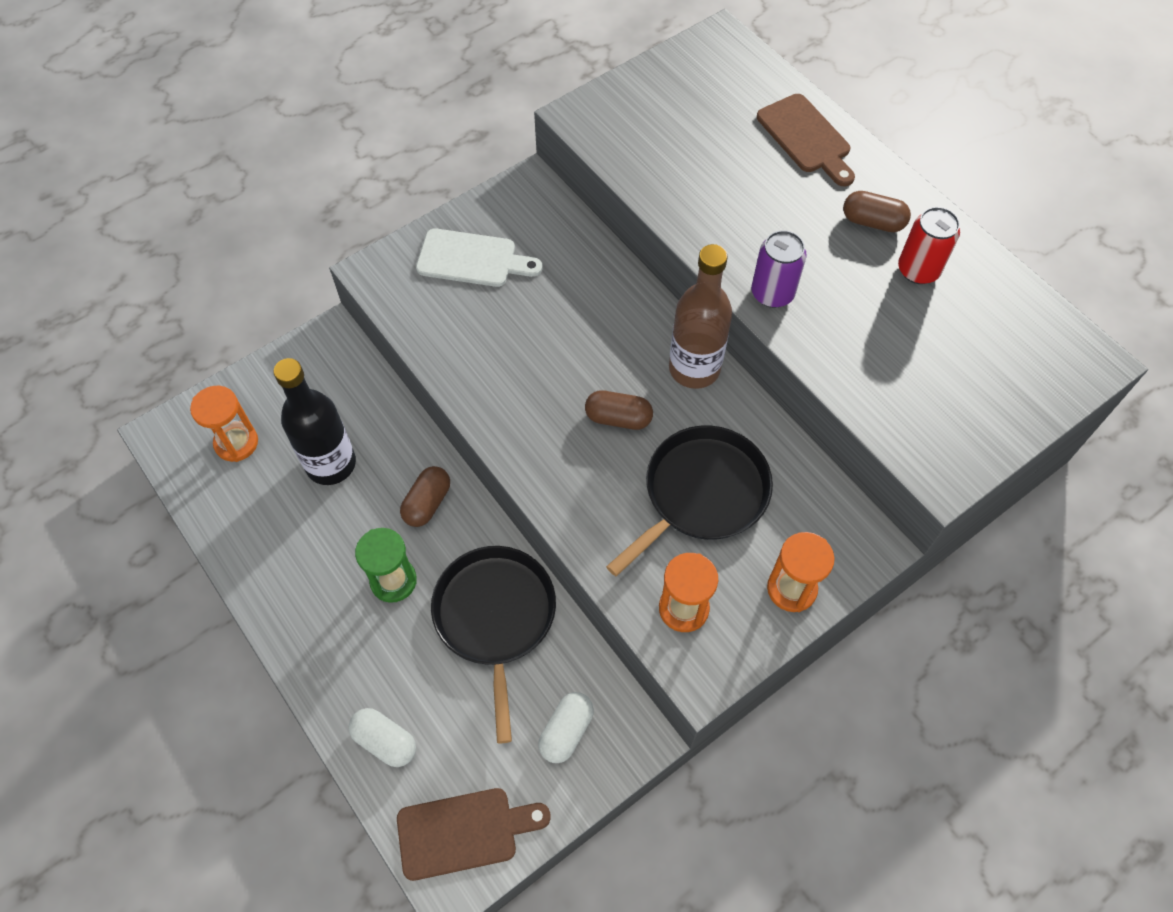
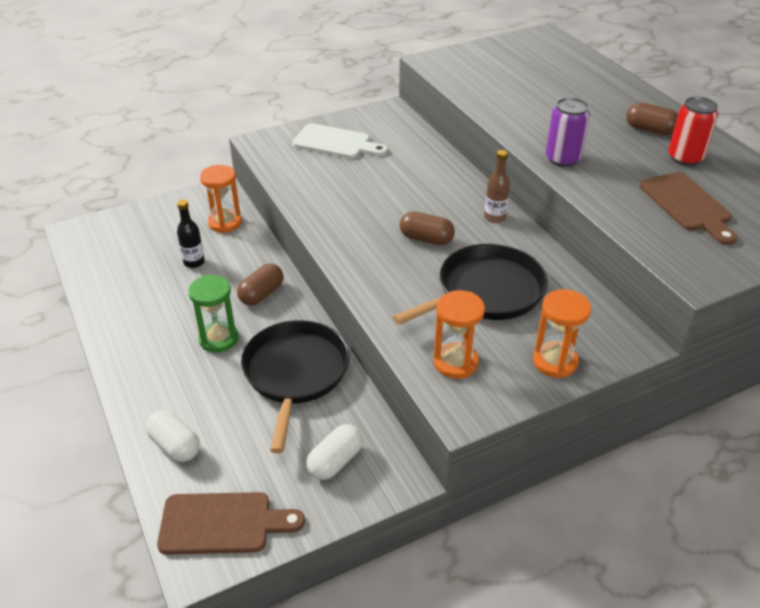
camera: 10 degrees right, 20 degrees down
(236, 443) = (127, 242): orange hourglass -> orange hourglass (225, 222)
(331, 464) = (194, 262): black bottle -> black bottle, size x0.51
(694, 368) = (494, 217): brown bottle -> brown bottle, size x0.51
(806, 138) = (602, 84): brown cutting board -> brown cutting board (687, 205)

